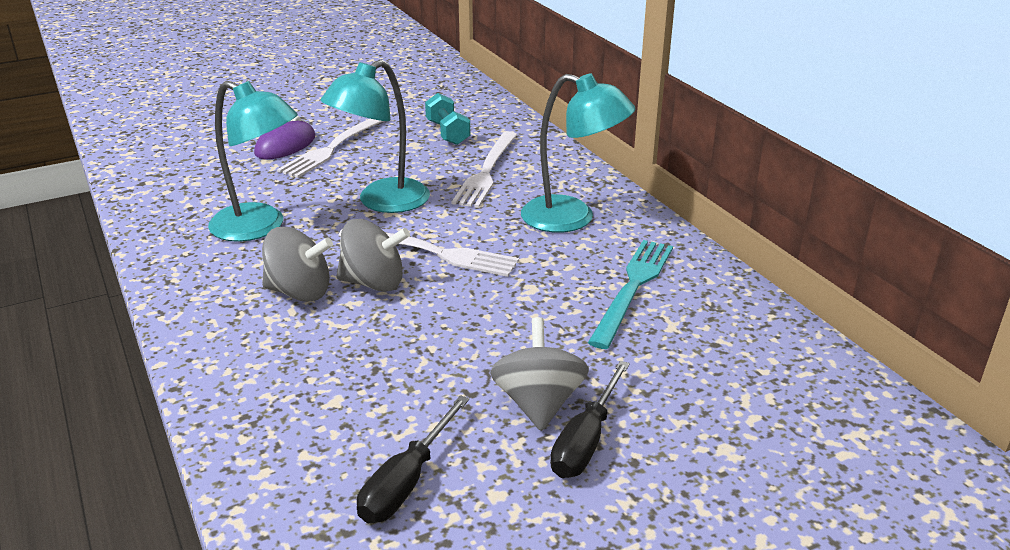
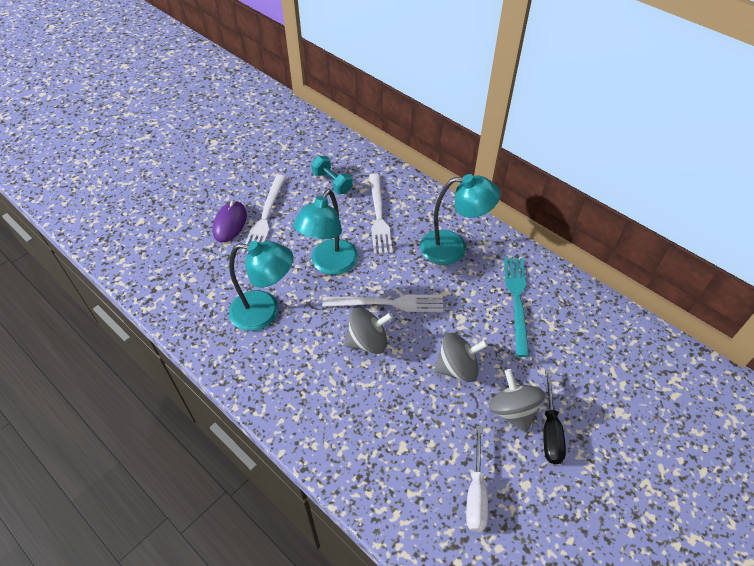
camera: 20 degrees left, 20 degrees up
(299, 292) = (328, 364): grey spinning top -> grey spinning top (457, 368)
(407, 481) = (476, 493): black screwdriver -> white screwdriver

